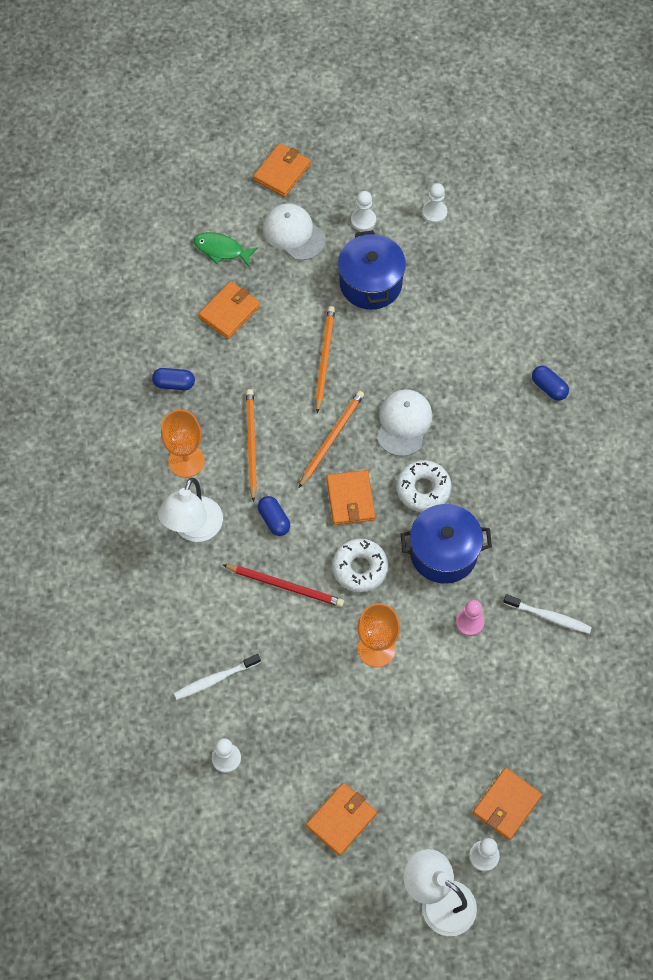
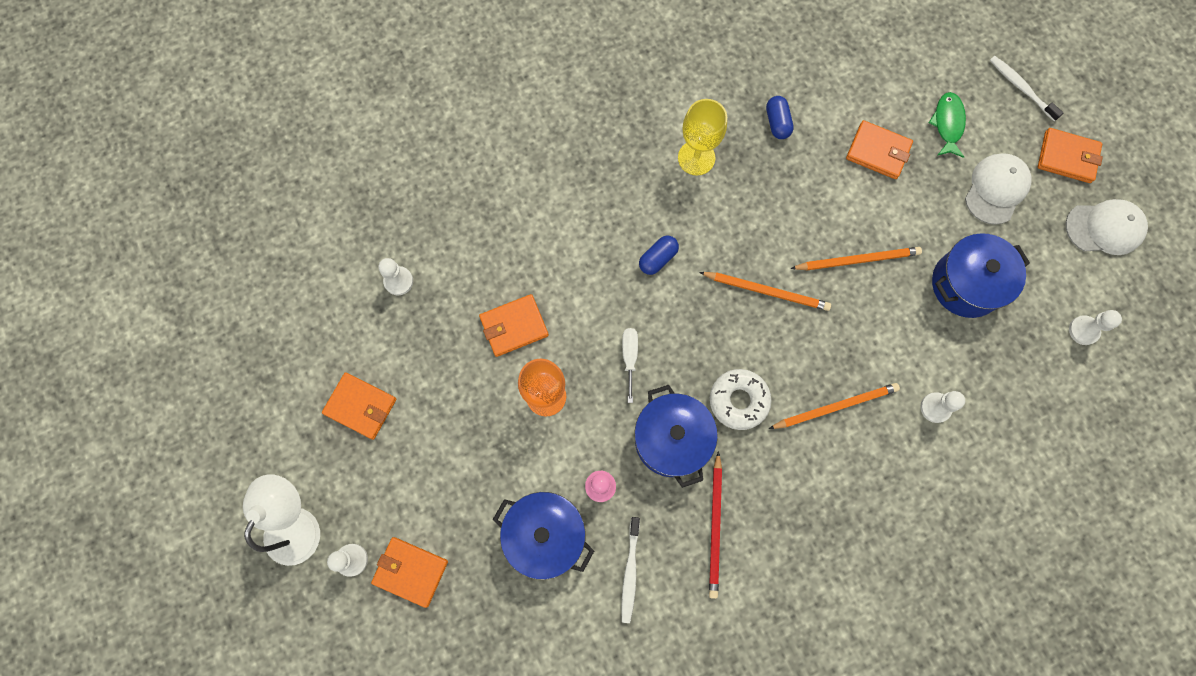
camera: 75 degrees right, 10 degrees up
(186, 461) = (696, 158): orange goblet -> yellow goblet
(194, 529) = (625, 186): white lamp -> none
(215, 679) = (475, 249): white toothbrush -> white toothbrush (1021, 88)
(251, 444) = (735, 214): orange pencil -> orange pencil (835, 406)
(285, 586) = (589, 289): red pencil -> red pencil (715, 527)
(350, 499) = (704, 328): orange wallet -> orange wallet (514, 326)
(360, 568) = (629, 357): white donut -> white screwdriver
(363, 220) = (1042, 256): white pawn -> white pawn (935, 408)
(403, 423) = (809, 361): white cap -> white cap (1104, 228)
(501, 679) = (545, 535): none -> blue pot
(549, 387) = (908, 511): blue capsule -> none

